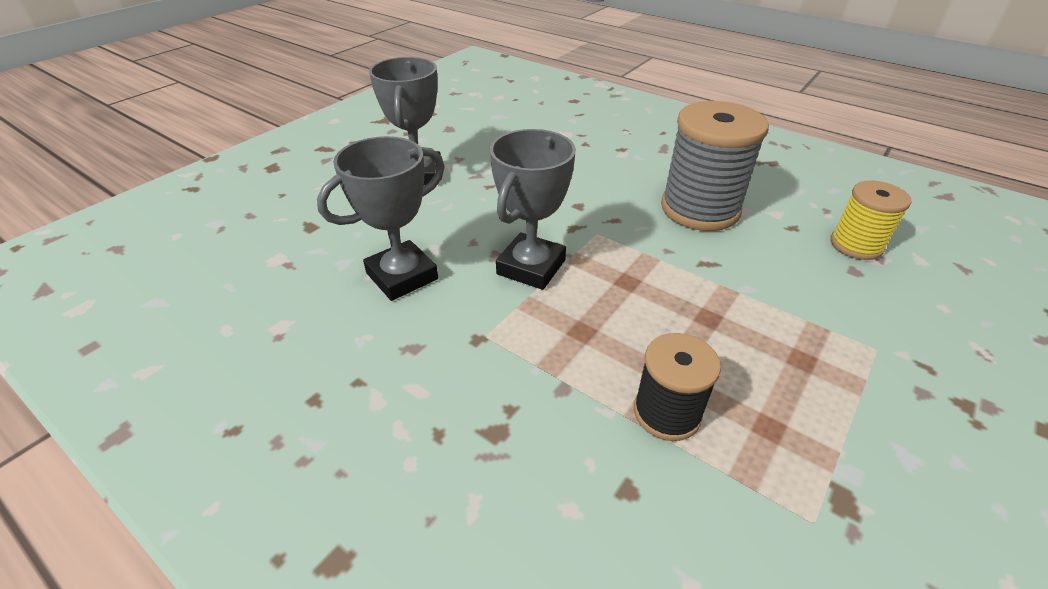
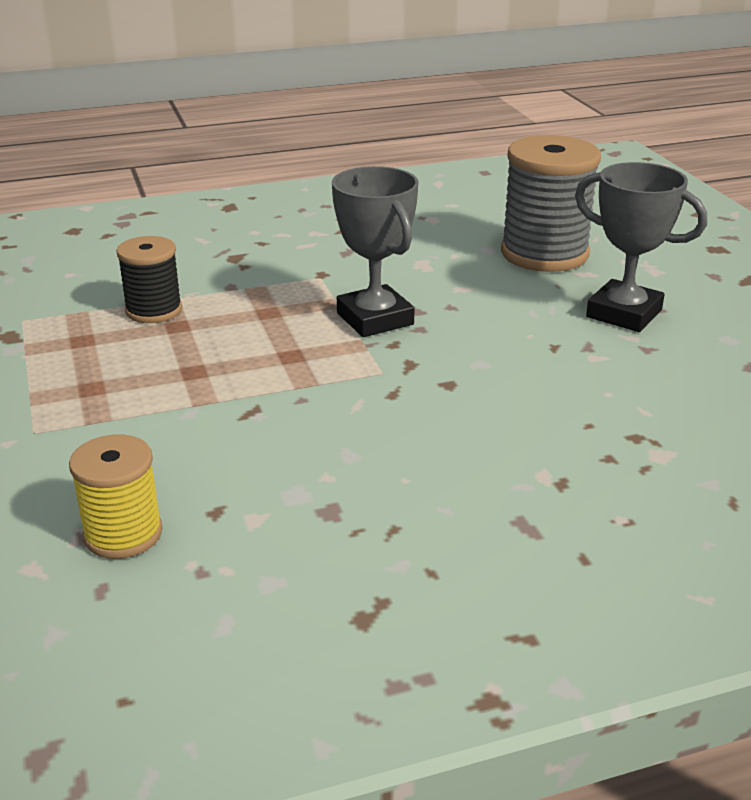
camera: 125 degrees right, 10 degrees down
(402, 276) = (437, 265): grey trophy -> none
(700, 209) = (338, 461): grey spool -> grey spool (544, 254)

